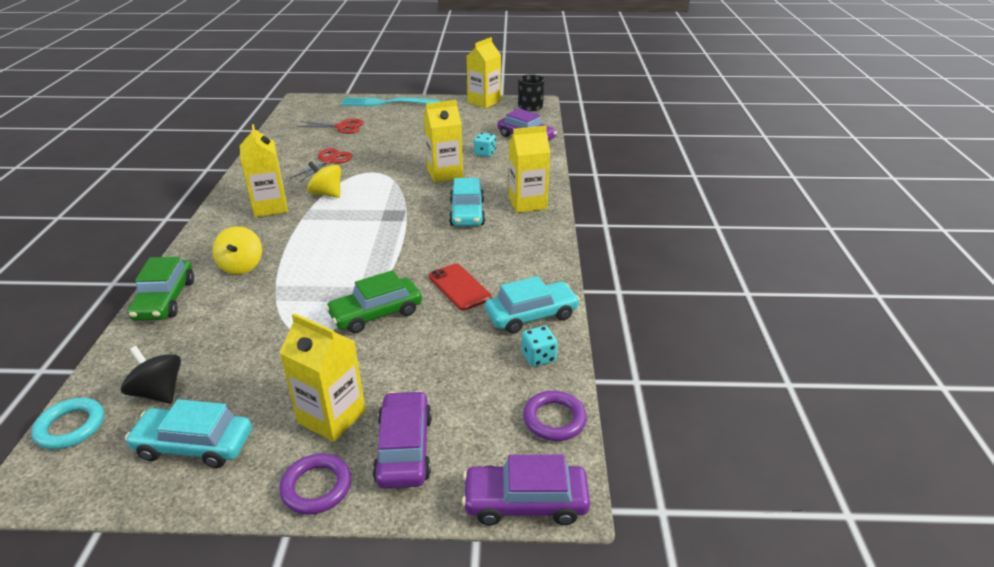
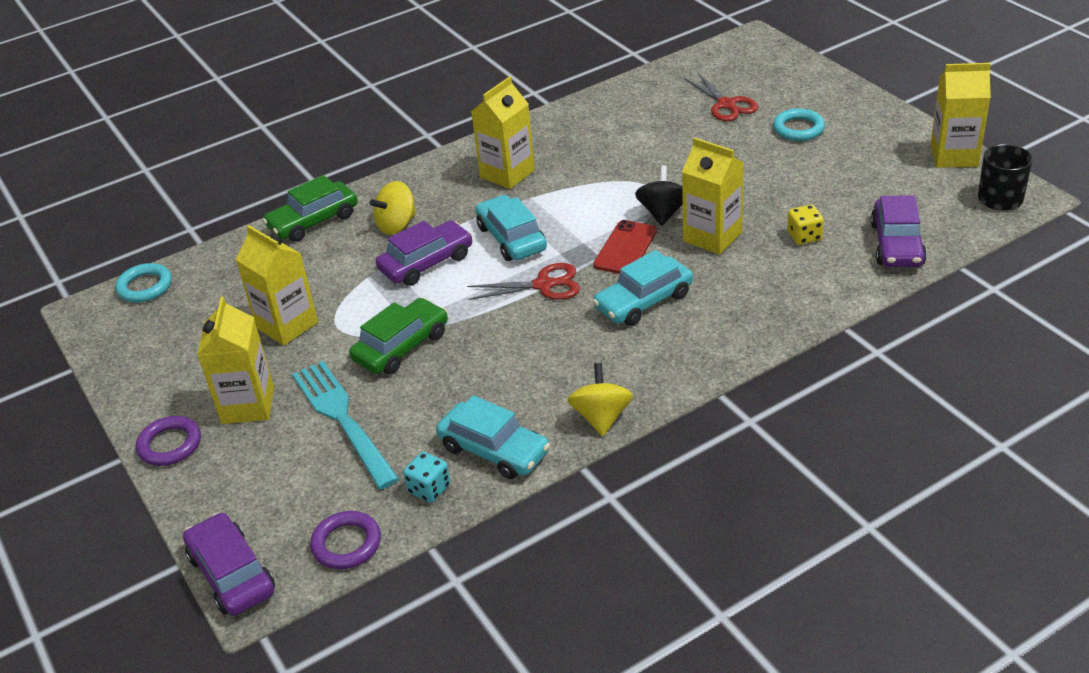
camera: 60 degrees right, 5 degrees up
(158, 392) = (207, 299): black spinning top -> black spinning top (663, 213)
(194, 445) = (168, 356): turquoise car -> turquoise car (511, 238)
(326, 194) = (571, 189): yellow spinning top -> yellow spinning top (601, 417)
(329, 161) = (639, 147): red scissors -> red scissors (545, 285)
(376, 313) = (401, 347): green car -> green car turned 105 degrees clockwise
(386, 103) = (834, 93): turquoise fork -> turquoise fork (343, 419)
(398, 121) = (798, 129): none -> turquoise ring
(404, 448) = (242, 468): purple car -> purple car (426, 263)
(459, 287) = (495, 374): red phone -> red phone (625, 248)
(485, 153) = (804, 236): turquoise dice -> yellow dice
(527, 203) = (720, 333): yellow carton -> yellow carton (287, 325)

